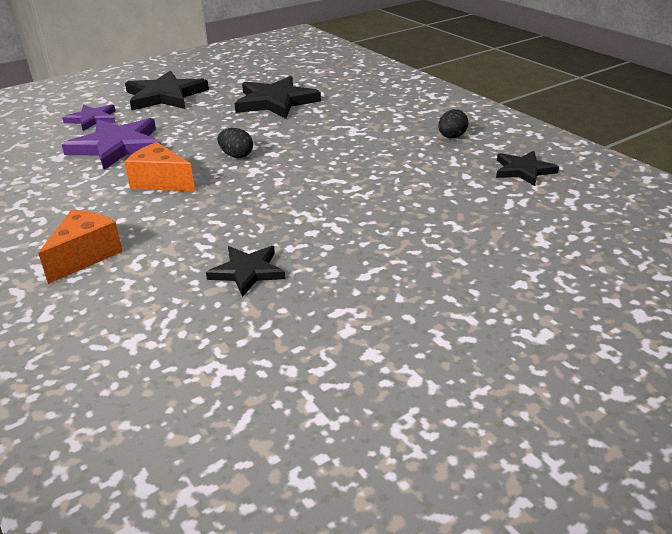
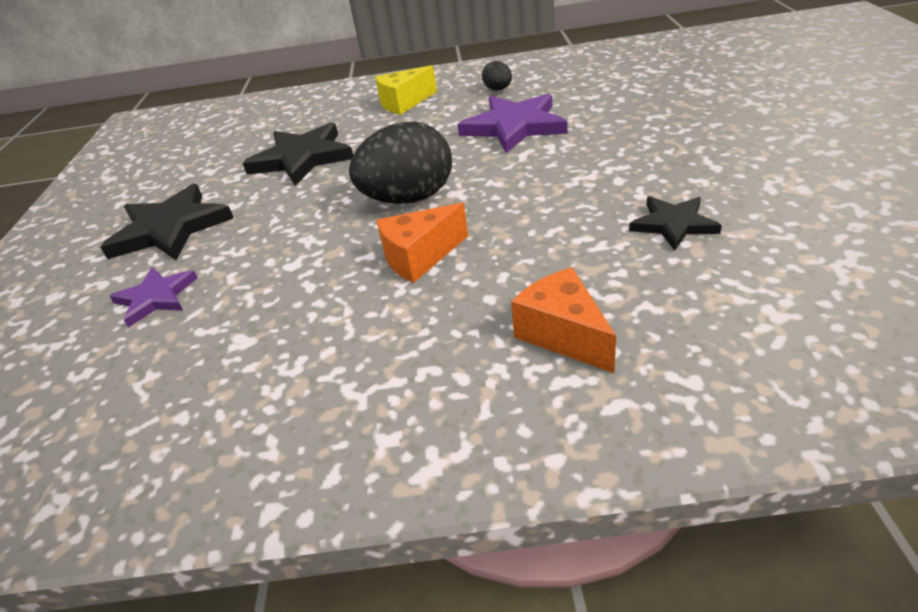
camera: 55 degrees left, 5 degrees up
(117, 146) = (277, 282): purple star -> purple star (514, 126)
(236, 156) = (409, 199): black egg -> black egg, size x2.14
(392, 108) = (404, 103): none -> yellow cheese
(523, 170) = (589, 75): black star -> none

